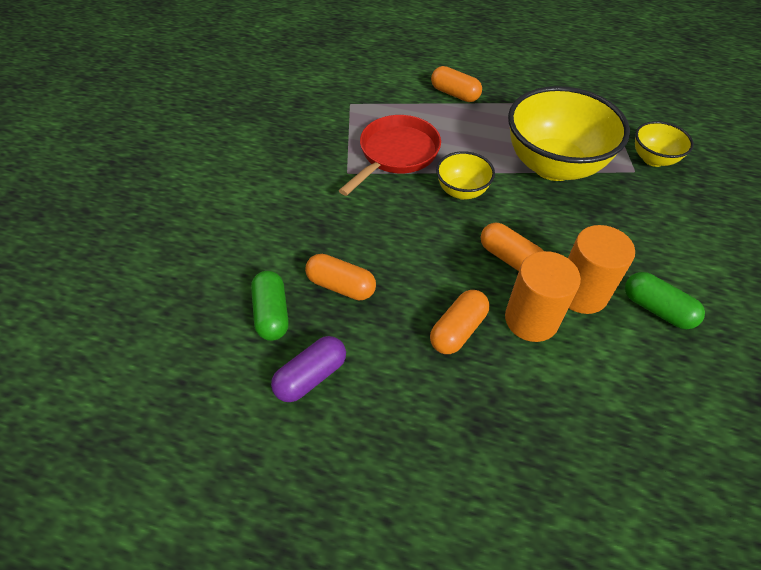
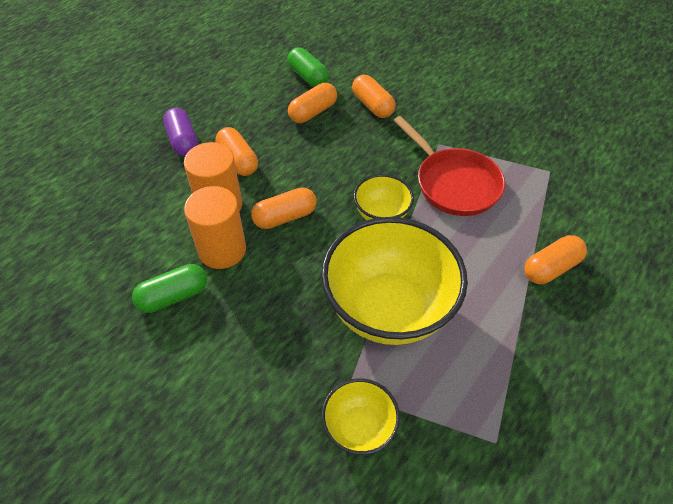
camera: 110 degrees right, 0 degrees up
(272, 313) = (308, 77): green capsule -> green capsule turned 45 degrees clockwise
(307, 235) = (372, 105): none -> orange capsule
(311, 376) = (250, 84): purple capsule -> purple capsule (183, 141)

